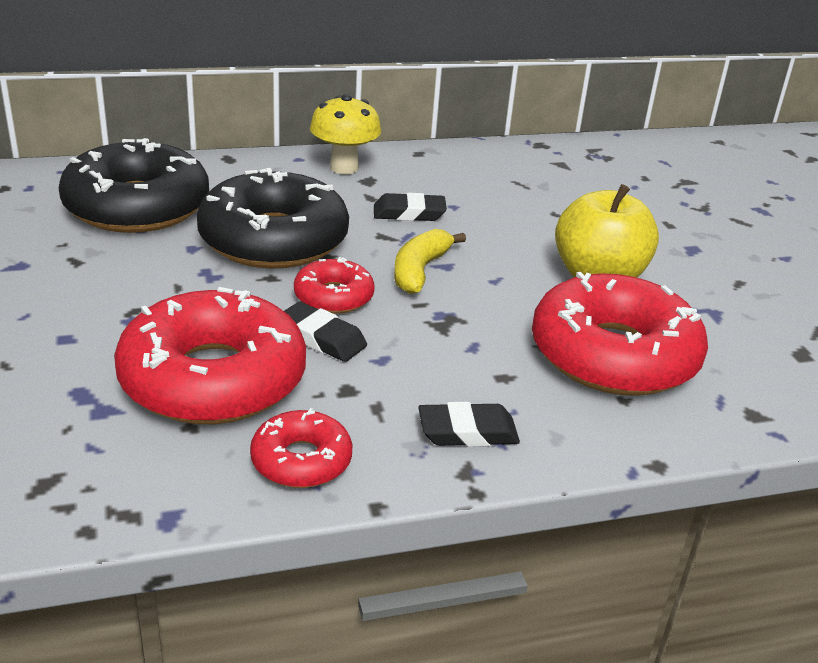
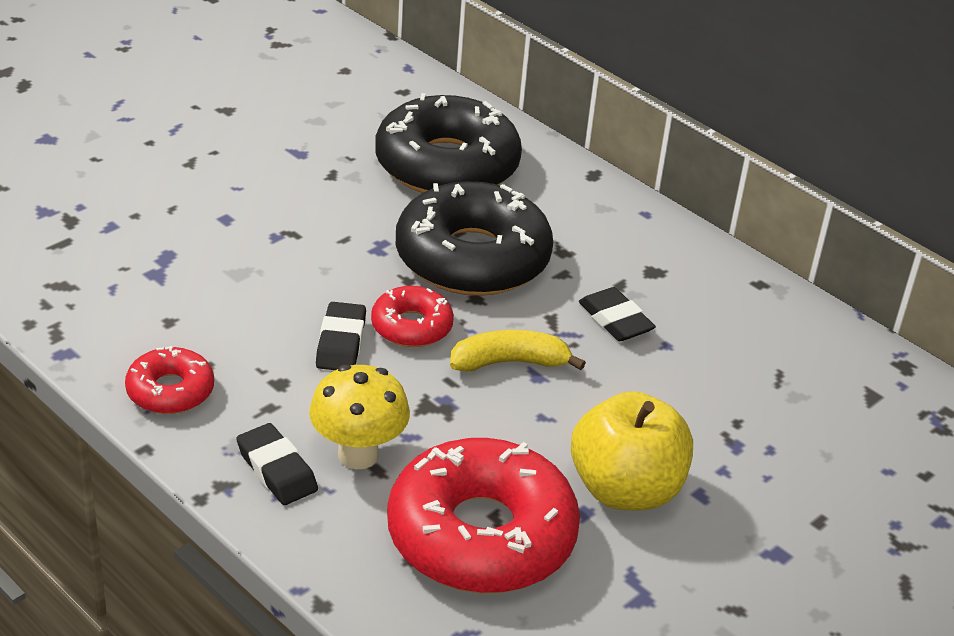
camera: 60 degrees right, 5 degrees up
(213, 378) = (235, 308): red donut -> none
(344, 168) = (661, 247): yellow mushroom -> yellow mushroom (358, 455)

